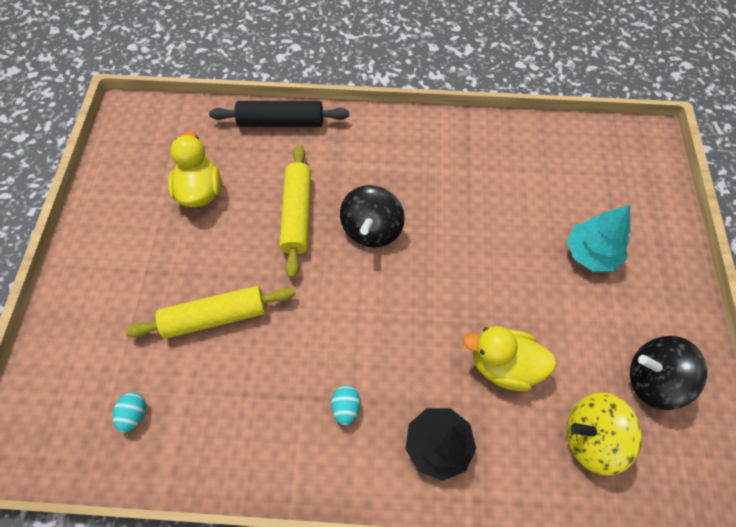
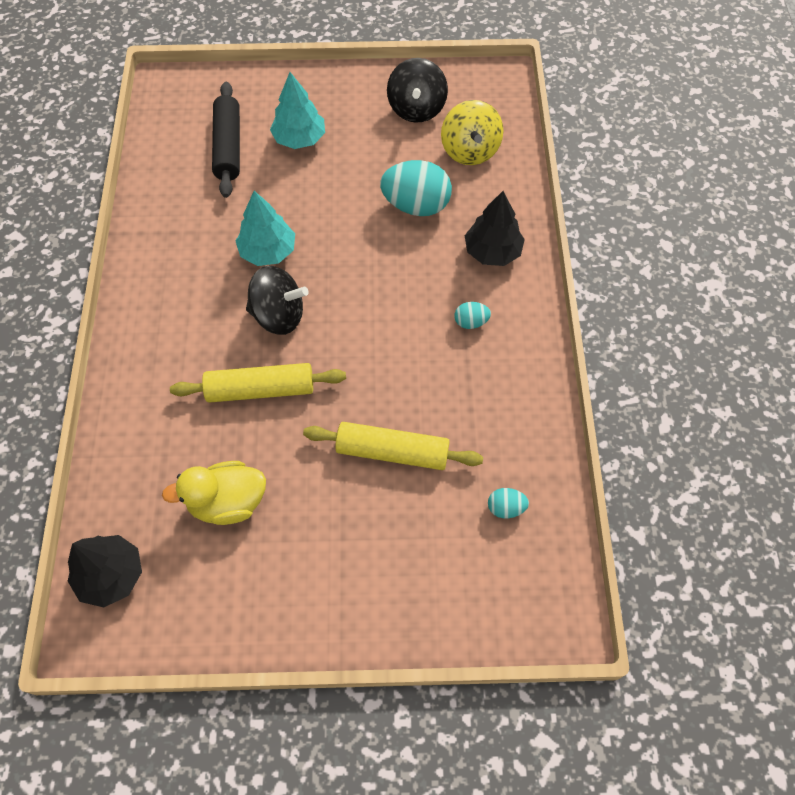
camera: 95 degrees left, 0 degrees up
(163, 122) = (111, 575): none -> black tree
(215, 317) = (392, 452): yellow rolling pin -> yellow rolling pin turned 60 degrees counterclockwise
(281, 122) = (121, 426): black rolling pin -> black rolling pin (228, 147)
(445, 222) = (268, 251): none -> turquoise tree
(504, 365) = (416, 205): yellow duck -> turquoise egg

